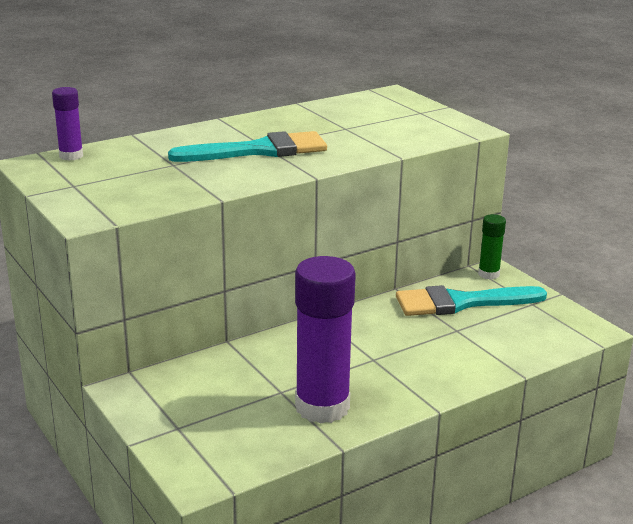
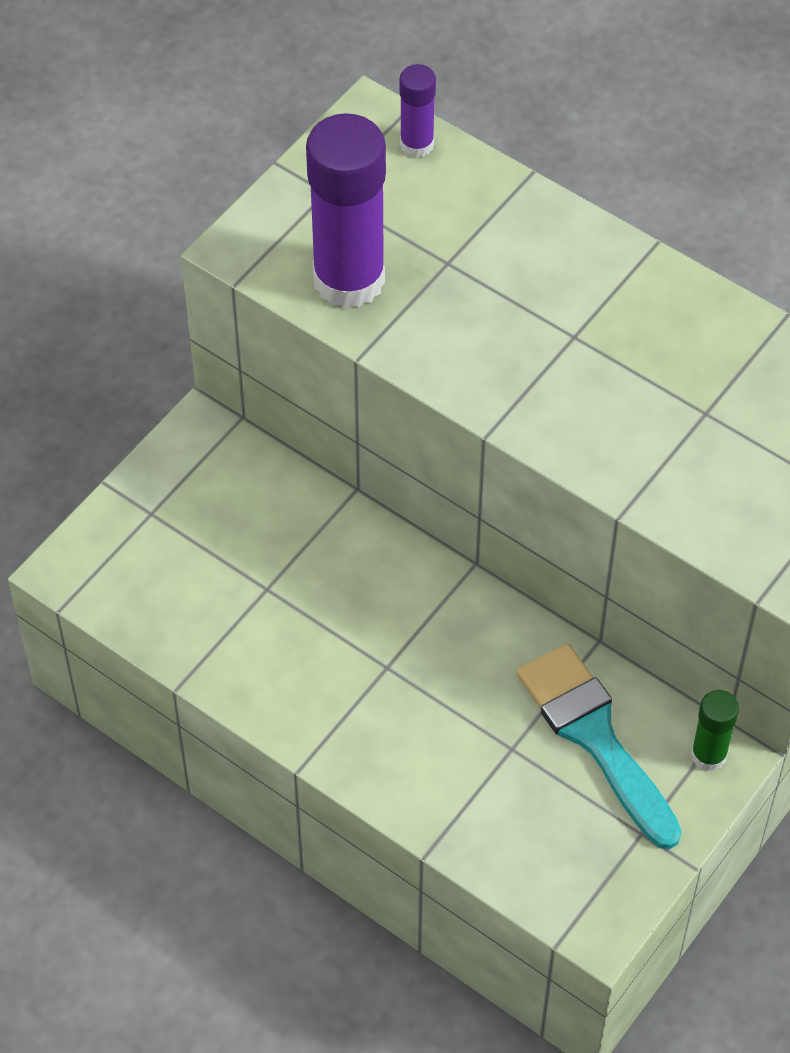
camera: 70 degrees right, 30 degrees up
(259, 150) = (548, 339): turquoise brush -> none
(322, 407) = (251, 643): purple glue stick -> purple glue stick (349, 279)

